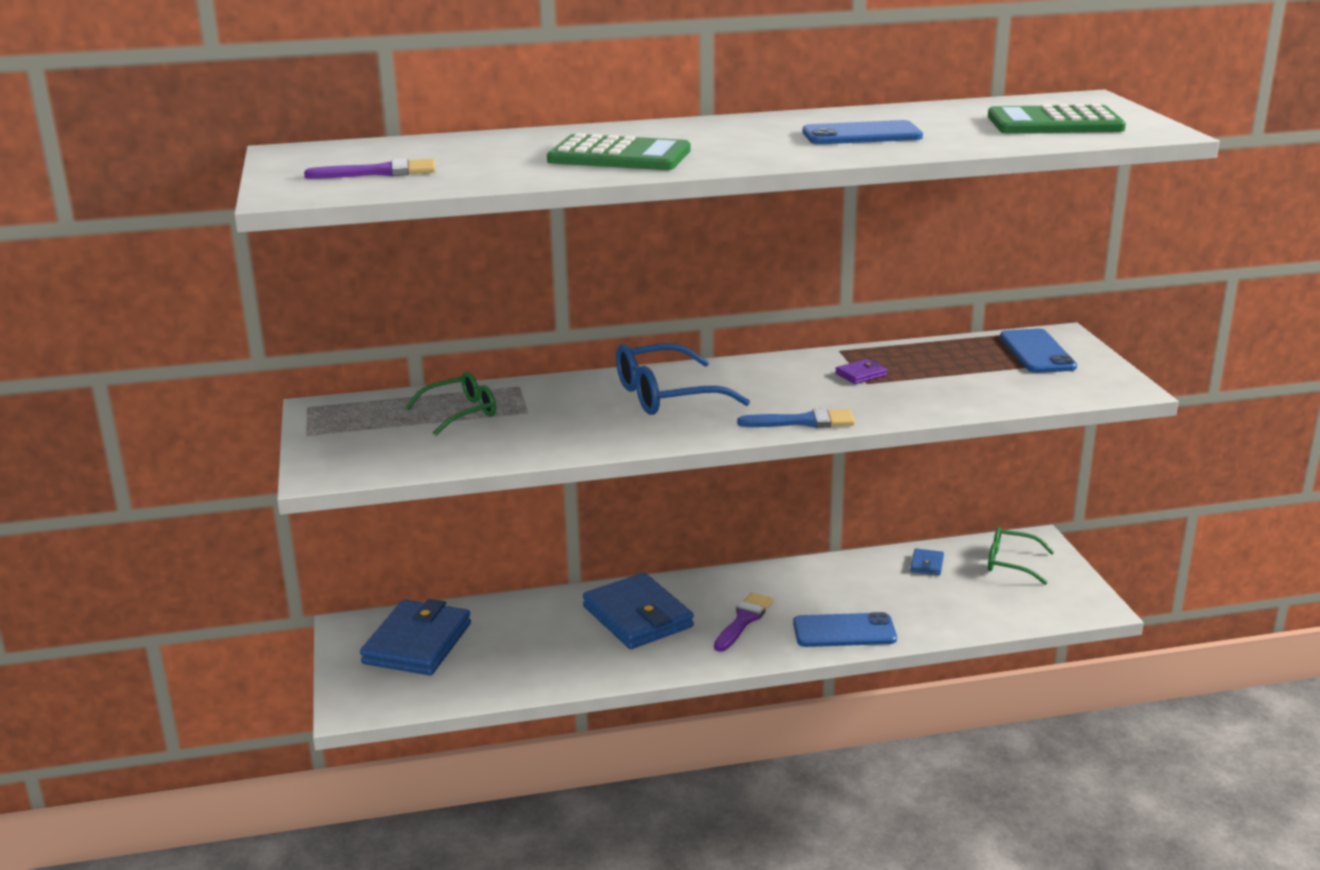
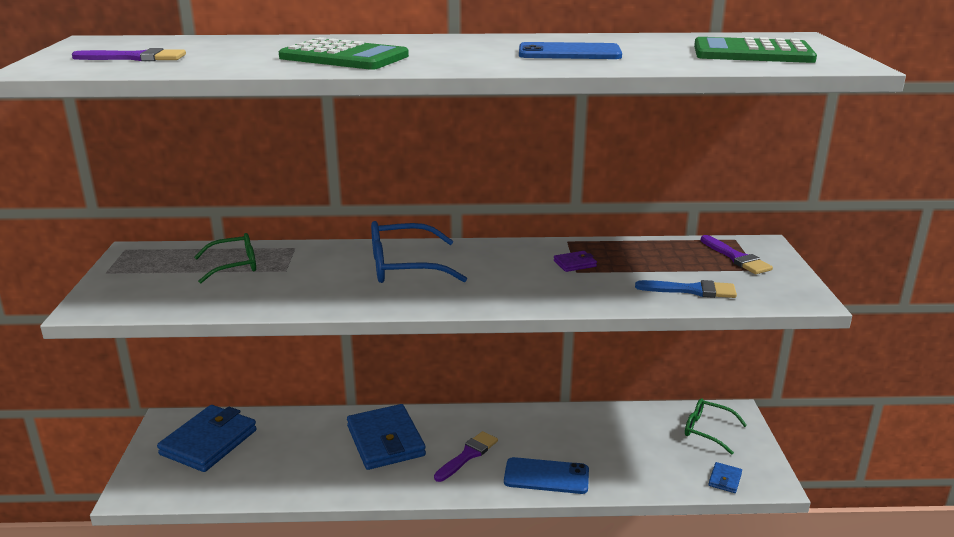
camera: 10 degrees right, 0 degrees up
(803, 422) = (504, 301): blue brush -> blue brush (692, 290)
(927, 564) = (636, 423): blue wallet -> blue wallet (725, 479)
(1037, 352) = (736, 258): blue phone -> purple brush

